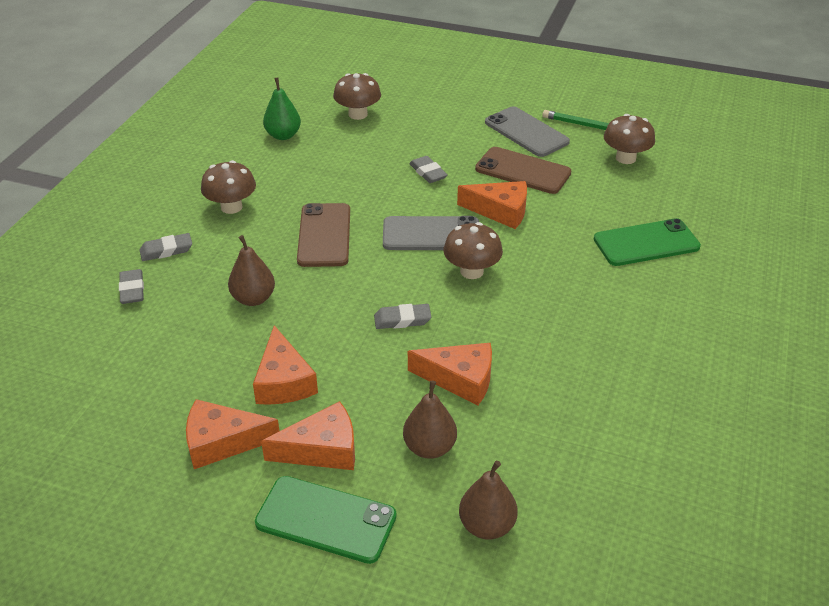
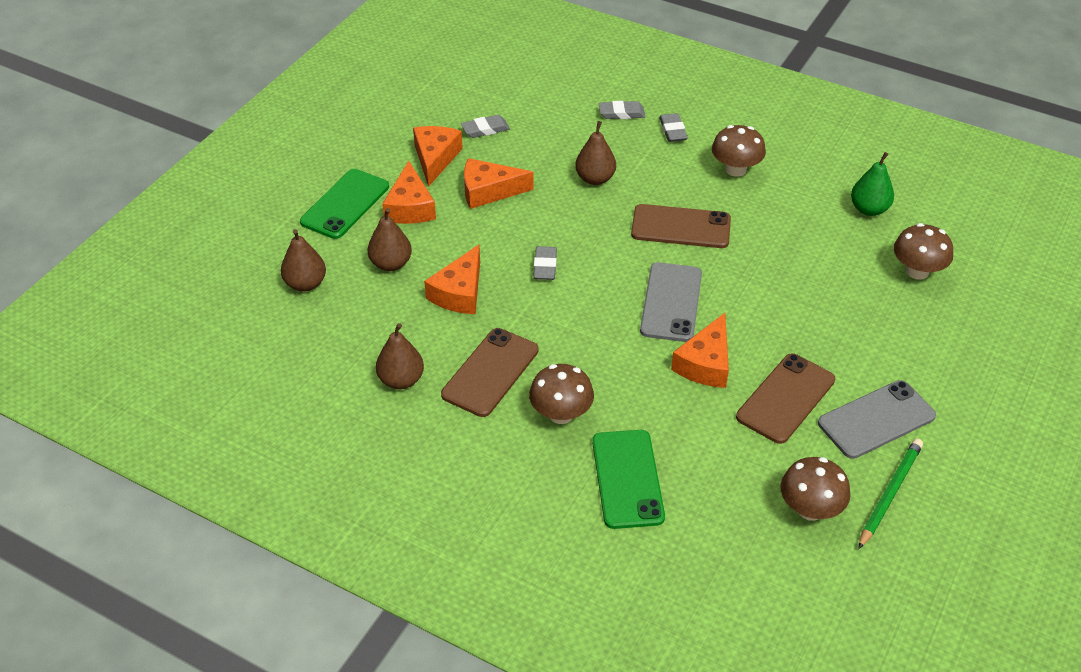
camera: 100 degrees right, 5 degrees up
(428, 172) = (787, 315): grey eraser -> grey eraser (485, 129)
(471, 271) = (605, 323): brown mushroom -> brown mushroom (561, 414)
(565, 339) = (490, 372): none -> brown phone
(603, 403) = (401, 380): none -> brown pear

